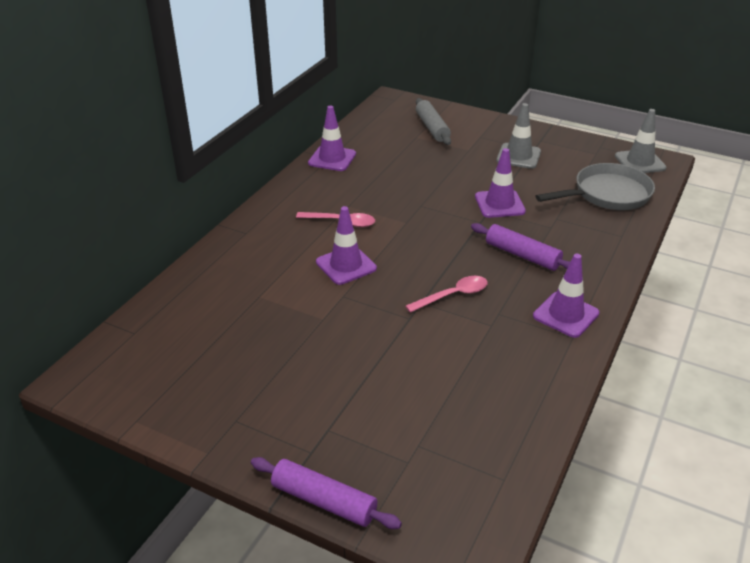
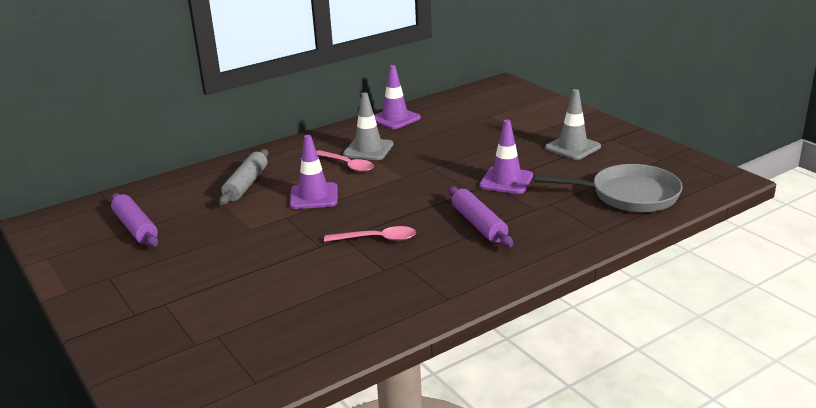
camera: 30 degrees right, 10 degrees down
(324, 501) = (105, 348): purple rolling pin -> purple rolling pin (136, 228)
(432, 128) = (514, 111): grey rolling pin -> grey rolling pin (246, 184)
(566, 315) = (463, 280): purple traffic cone -> none
(640, 162) = (700, 176): grey traffic cone -> grey traffic cone (368, 149)

